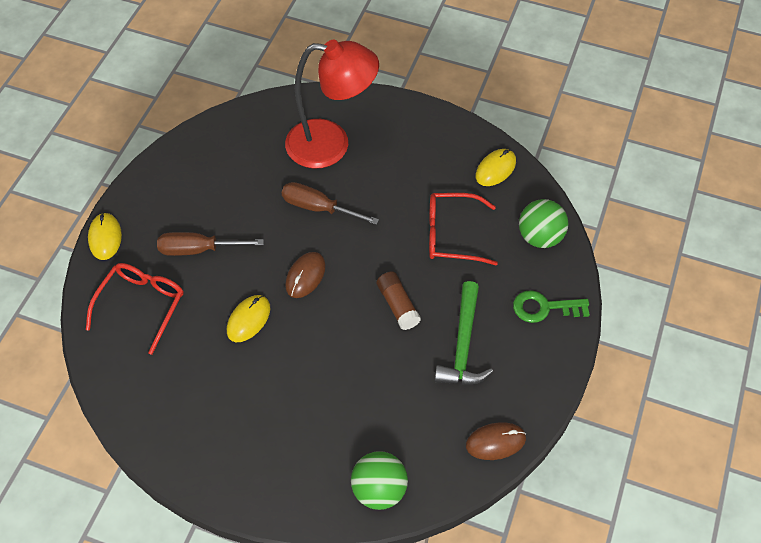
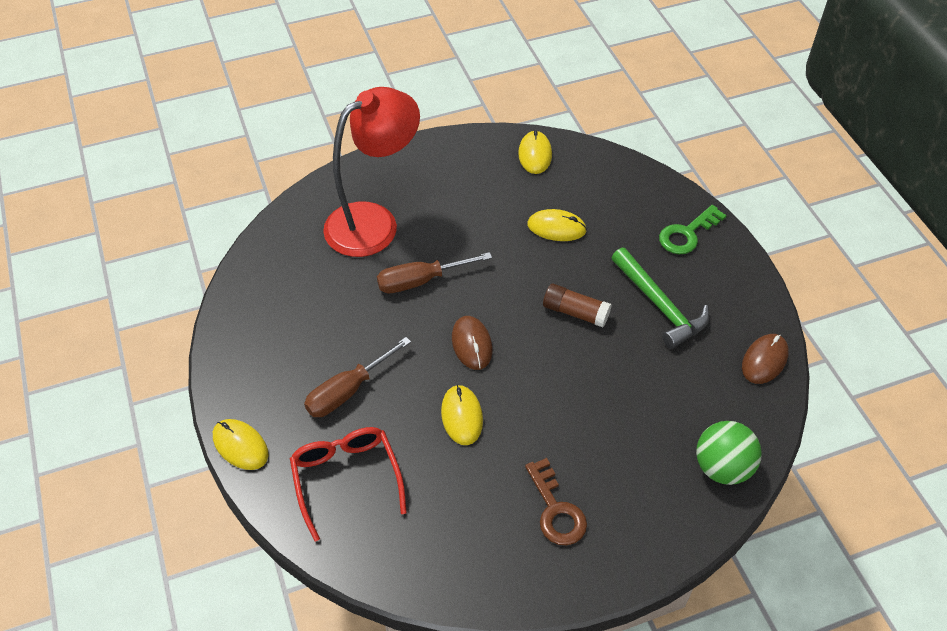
camera: 40 degrees left, 5 degrees down
(241, 427) = (556, 510): none -> brown key
(451, 235) = (556, 227): red glasses -> yellow mouse
(540, 237) = (625, 184): green ball -> none

